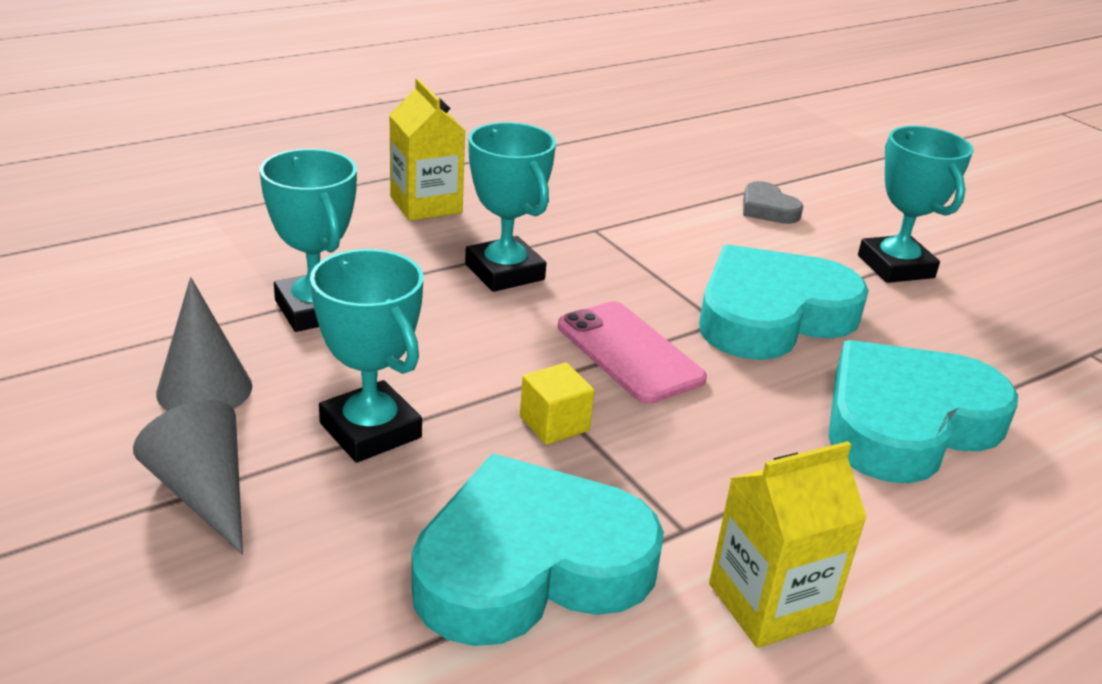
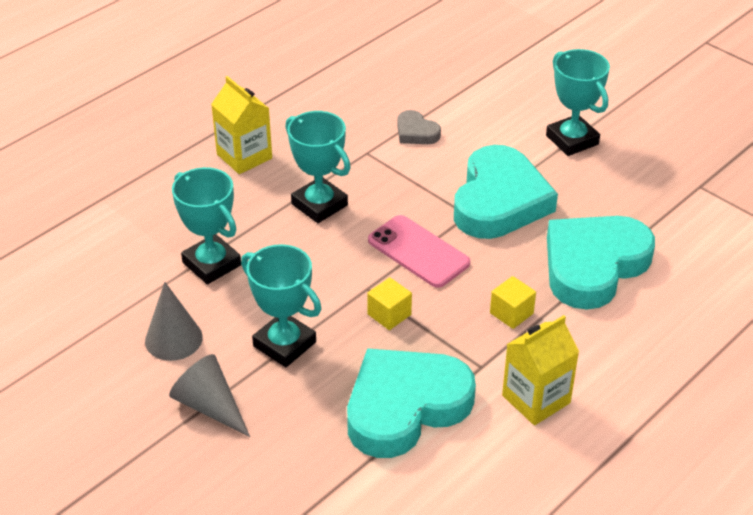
camera: 10 degrees left, 10 degrees up
(756, 461) = (511, 313): none -> yellow cube
(767, 209) = (478, 106): grey heart -> grey heart (416, 132)
(771, 315) = (499, 201): turquoise heart -> turquoise heart turned 150 degrees clockwise

